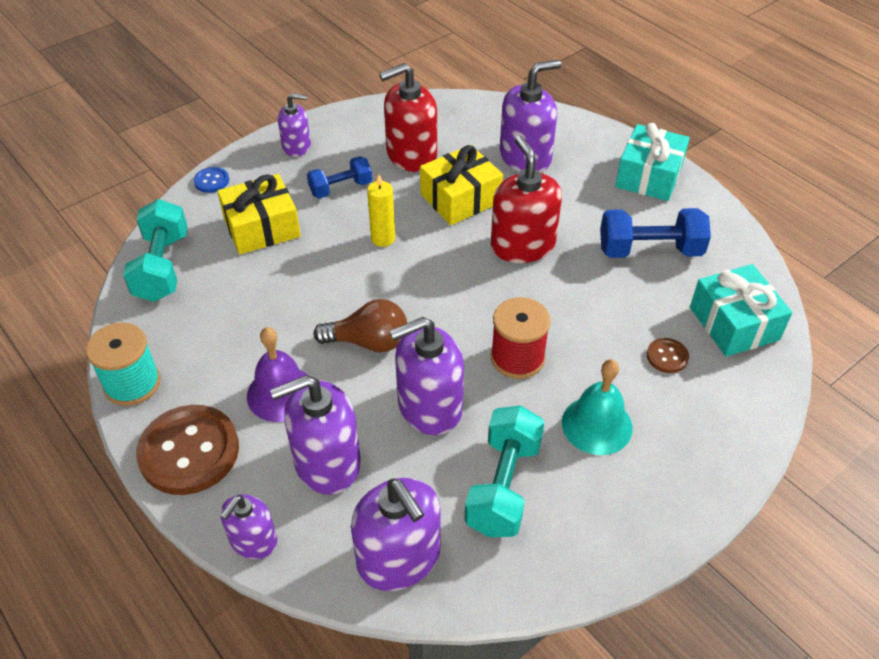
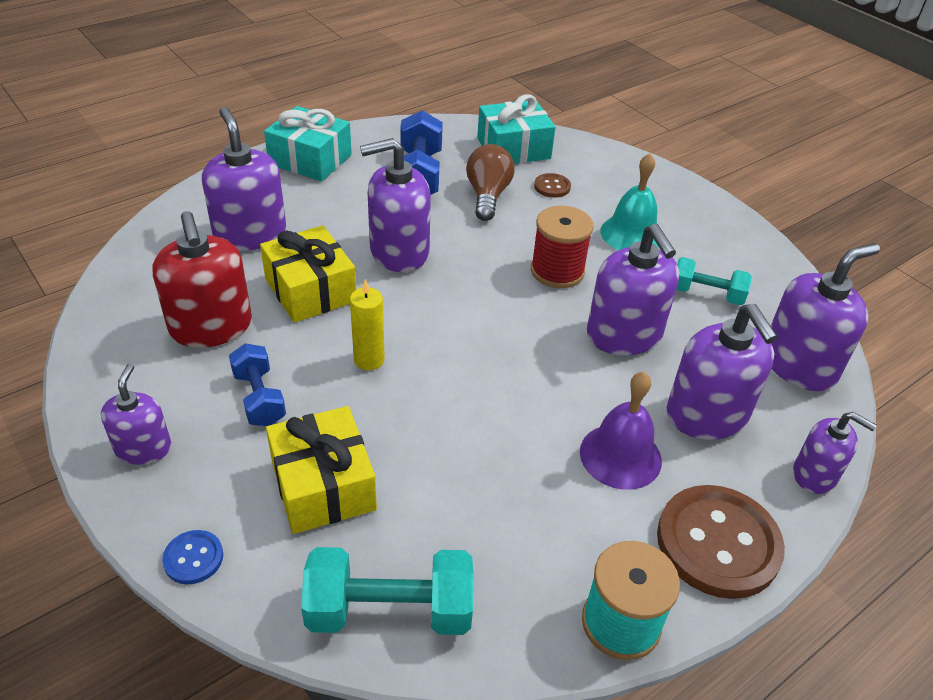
camera: 90 degrees left, 5 degrees down
(368, 342) = (539, 378): brown light bulb -> brown light bulb (487, 196)
(503, 486) = (706, 294): turquoise dumbbell -> turquoise dumbbell, size x0.65
(522, 245) = (399, 251): red soap dispenser -> purple soap dispenser

